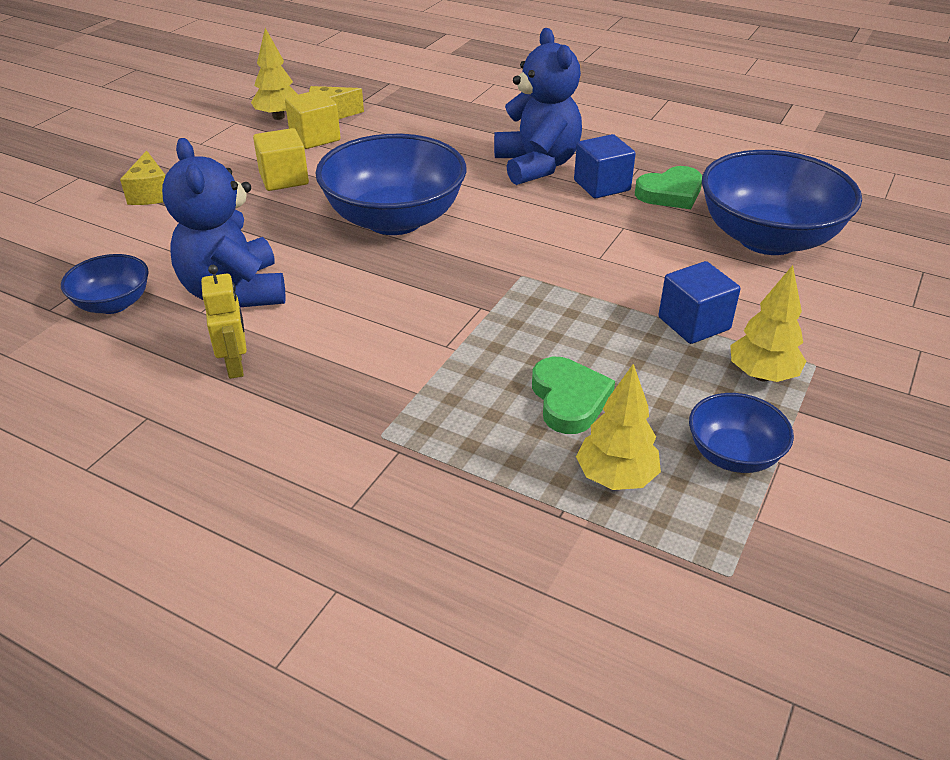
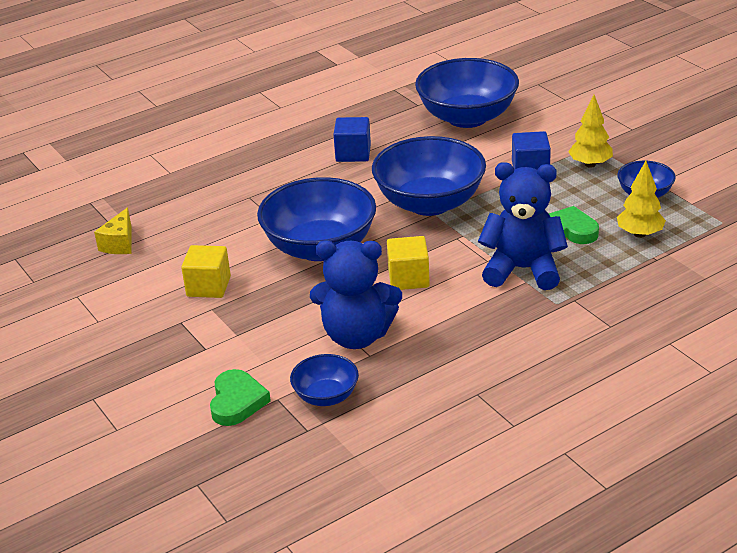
camera: 60 degrees left, 5 degrees down
(151, 193) = (166, 359): yellow cheese -> none
(235, 365) = (447, 348): yellow robot -> none
(278, 117) = (92, 271): yellow tree -> none
(315, 137) = (153, 259): yellow cube -> yellow cube (408, 278)
(537, 165) = (301, 170): blue teddy bear -> blue teddy bear (523, 269)
(542, 265) = (429, 203): none -> blue bowl
(670, 193) = (387, 132): green heart -> green heart (237, 401)

